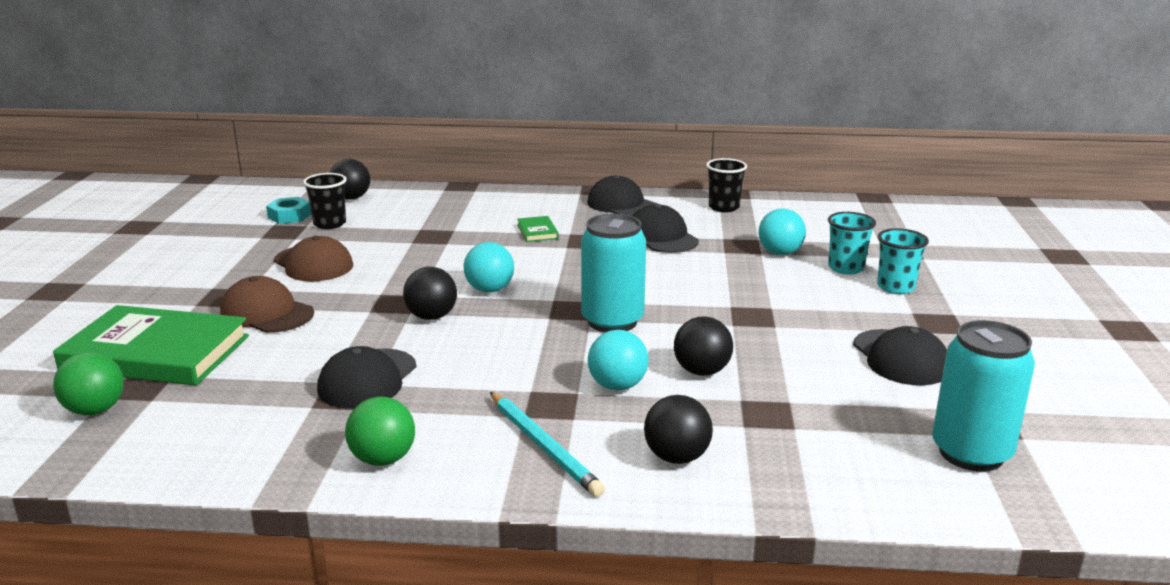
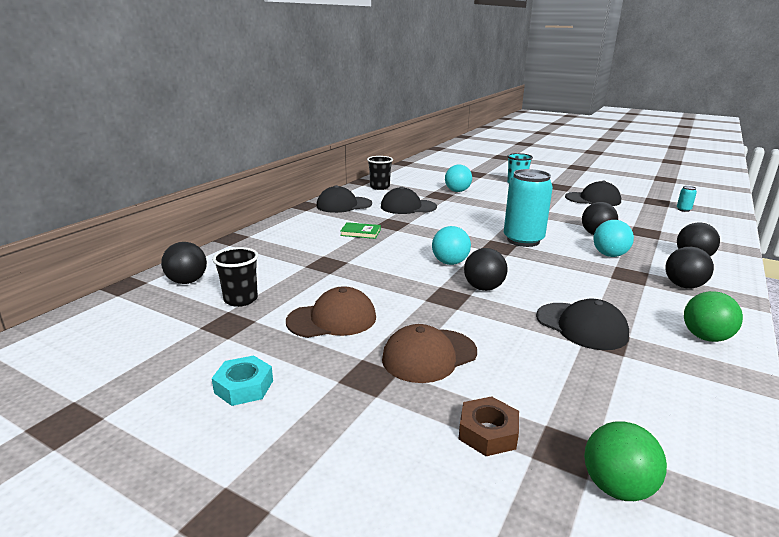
camera: 65 degrees left, 0 degrees up
(156, 353) = (488, 432): green book -> brown nut
(289, 216) = (189, 316): turquoise nut -> turquoise nut (244, 386)
(544, 446) = (683, 286): turquoise pencil -> black ball
(846, 268) = (487, 185): turquoise cup -> none
(971, 453) = (683, 210): turquoise can -> turquoise can, size x0.40

